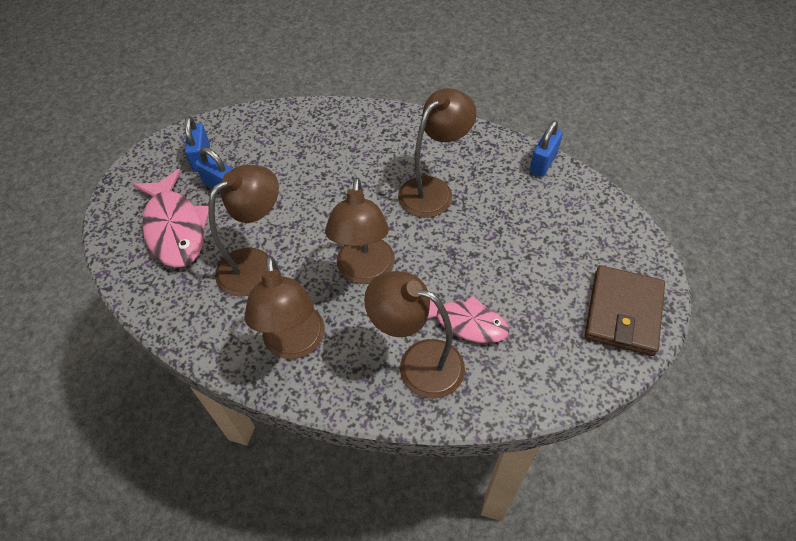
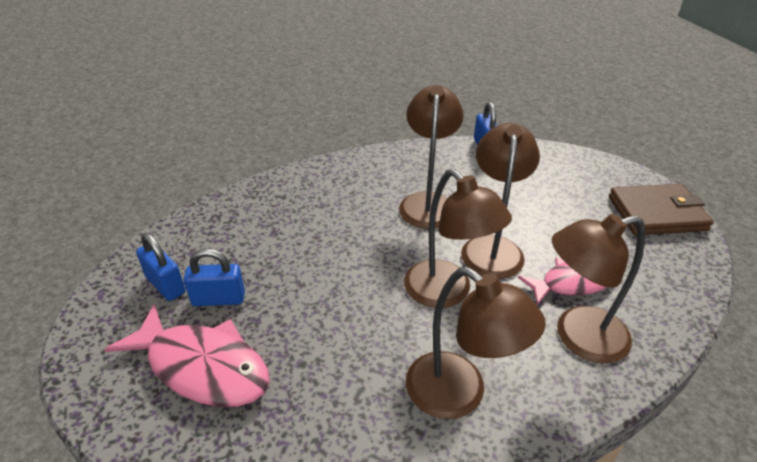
camera: 40 degrees left, 15 degrees down
(256, 264) = (336, 348): brown lamp -> brown lamp (492, 247)
(623, 312) = (656, 213): brown wallet -> brown wallet turned 75 degrees counterclockwise

